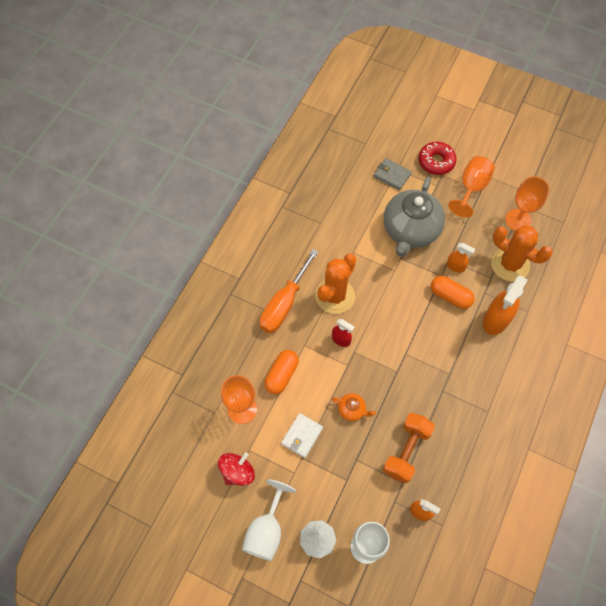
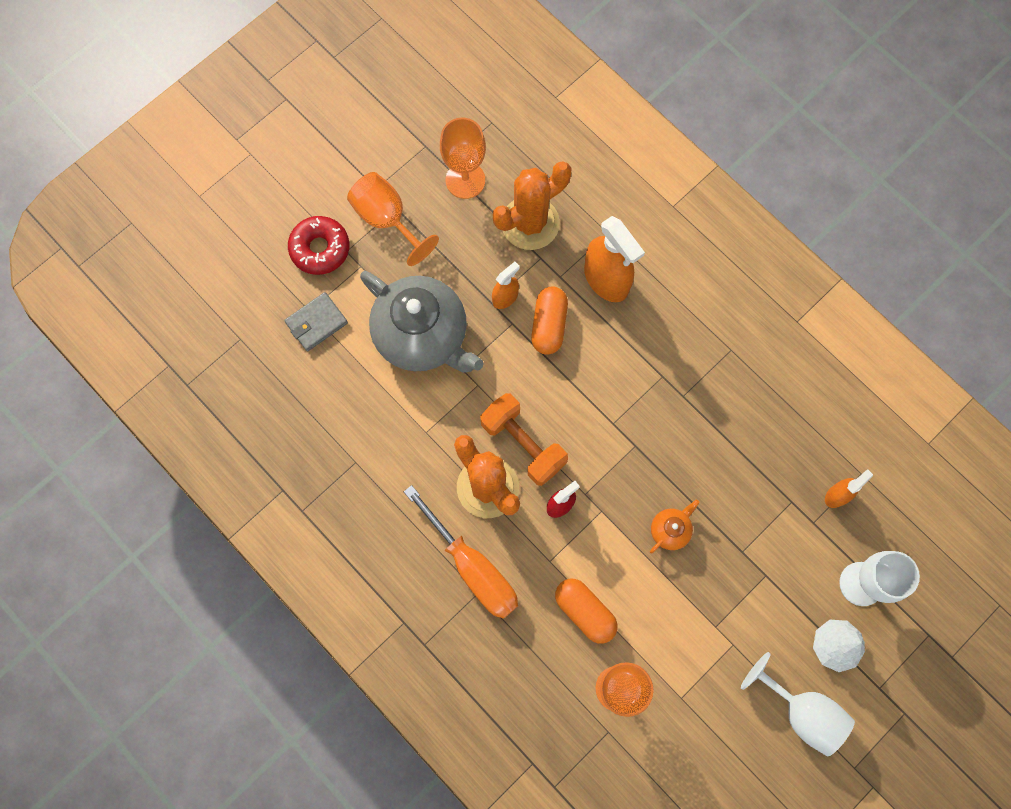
camera: 70 degrees left, 10 degrees up
(237, 472) = (708, 726): red spinning top -> none
(302, 436) = (685, 615): white wallet -> none
(406, 451) = (751, 479): orange dumbbell -> orange dumbbell (523, 444)
(450, 296) = (548, 325): orange capsule -> orange capsule turned 45 degrees counterclockwise

